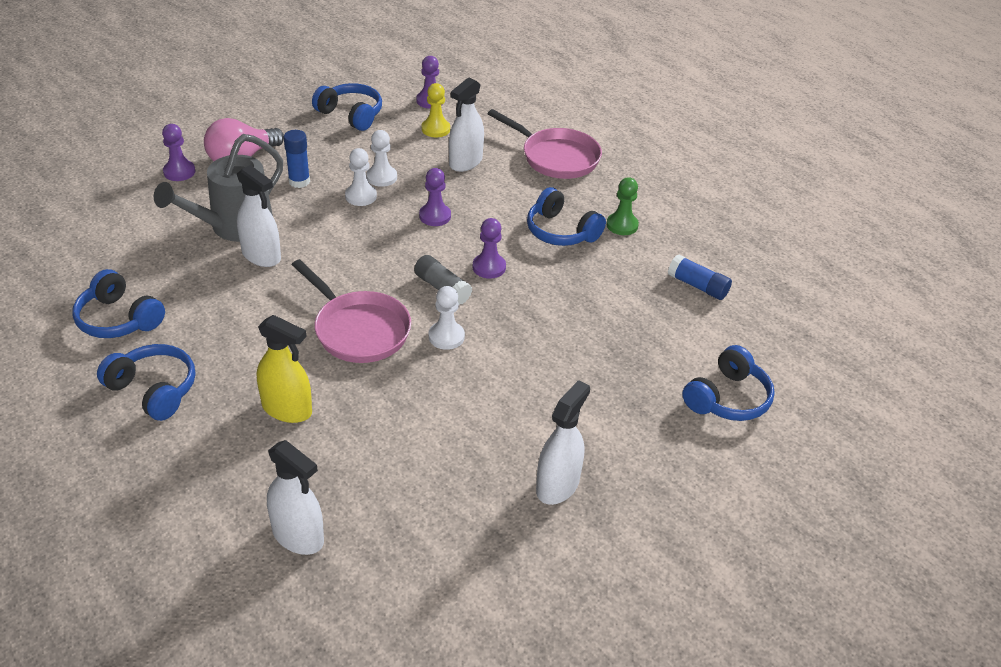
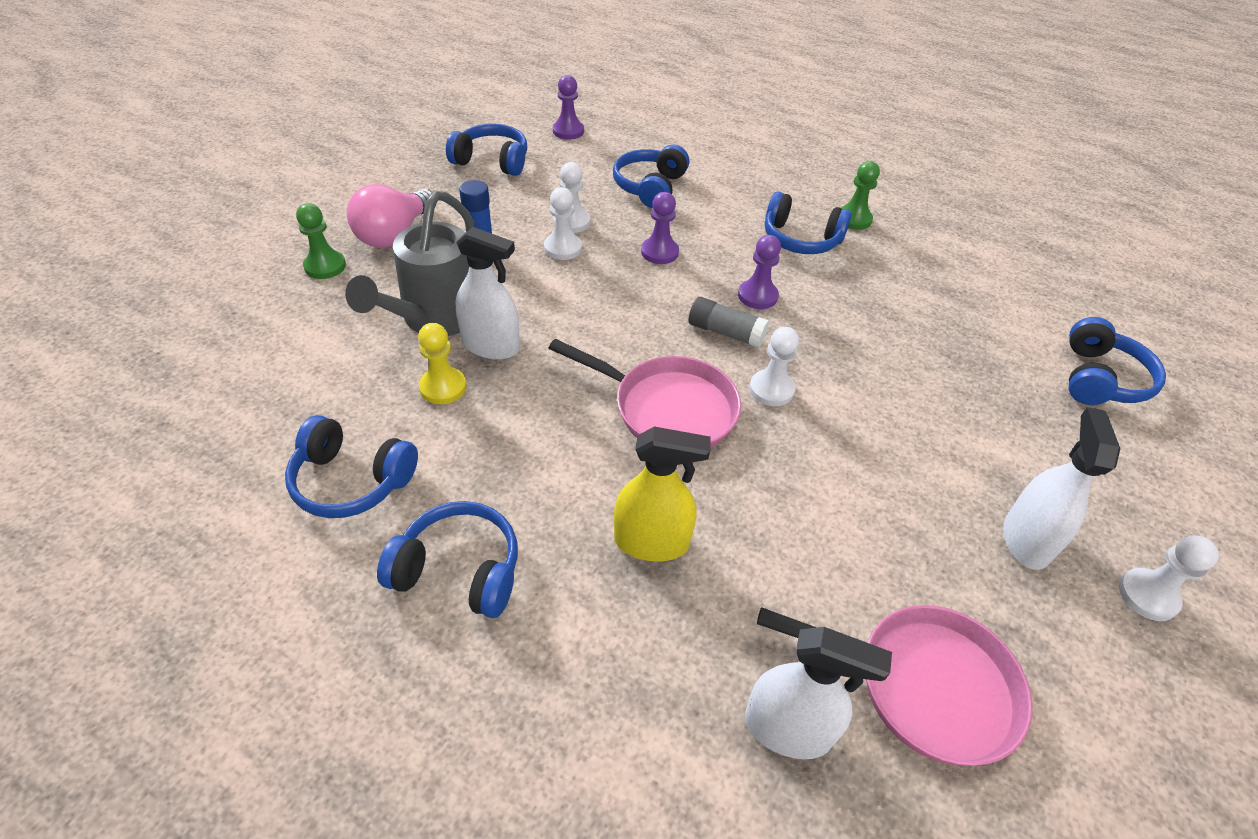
camera: 20 degrees left, 5 degrees up
(179, 172) = (325, 266): purple pawn -> green pawn
(435, 129) = (594, 159): yellow pawn -> yellow pawn (443, 387)
(465, 162) = (650, 187): white spray bottle -> blue headphones
(556, 157) = (737, 164): pink pan -> pink pan (923, 685)
(619, 545) = (1147, 596): none -> white pawn
(697, 286) = (973, 265): blue glue stick -> none

